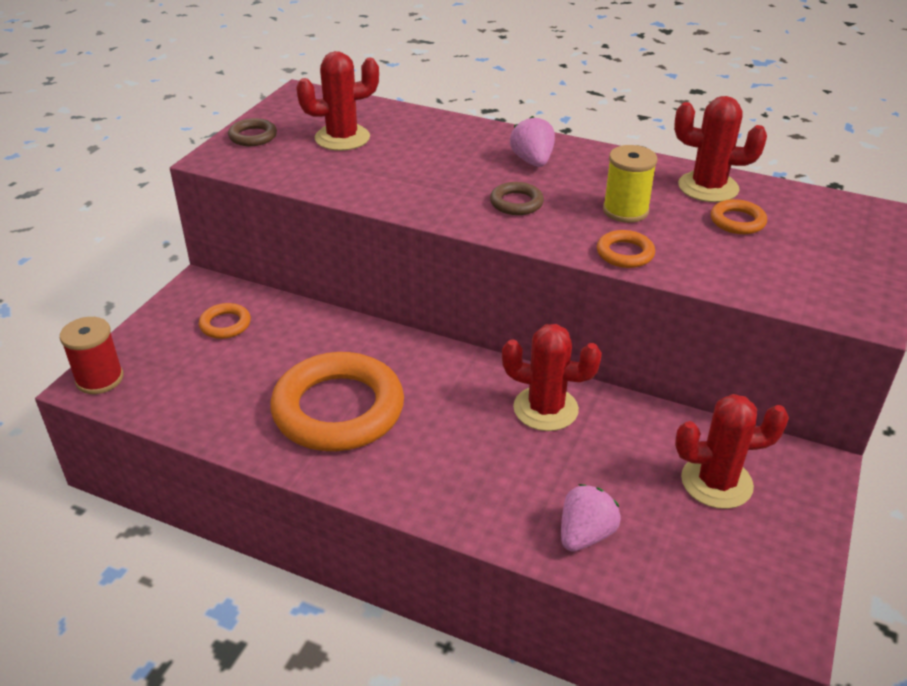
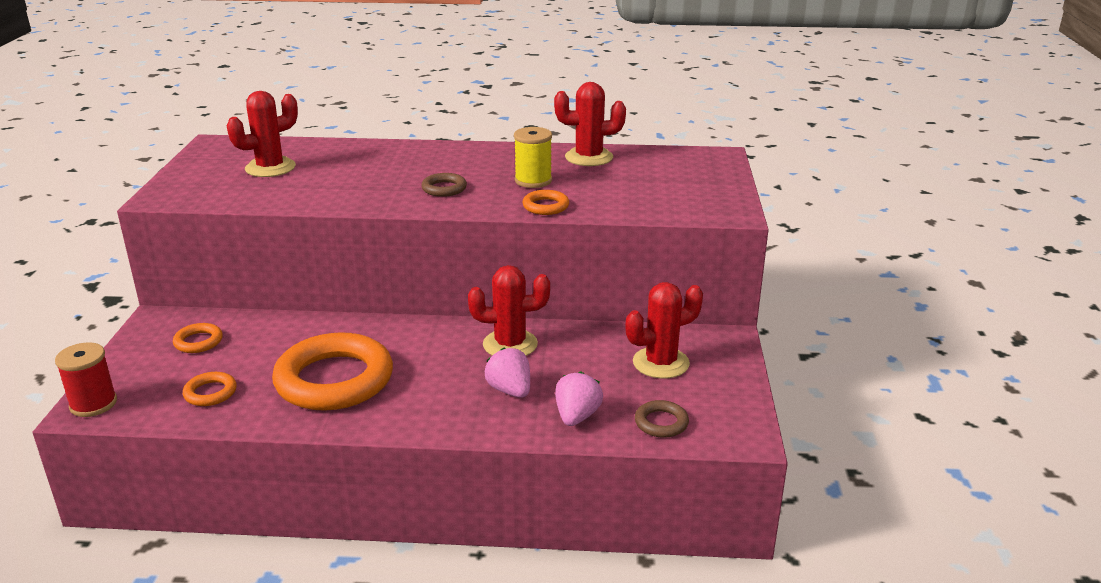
camera: 20 degrees left, 10 degrees down
(253, 136) = (186, 178): brown ring -> brown ring (661, 423)
(532, 161) = (443, 161): pink strawberry -> pink strawberry (510, 390)
(737, 221) = (620, 174): orange ring -> orange ring (210, 393)

